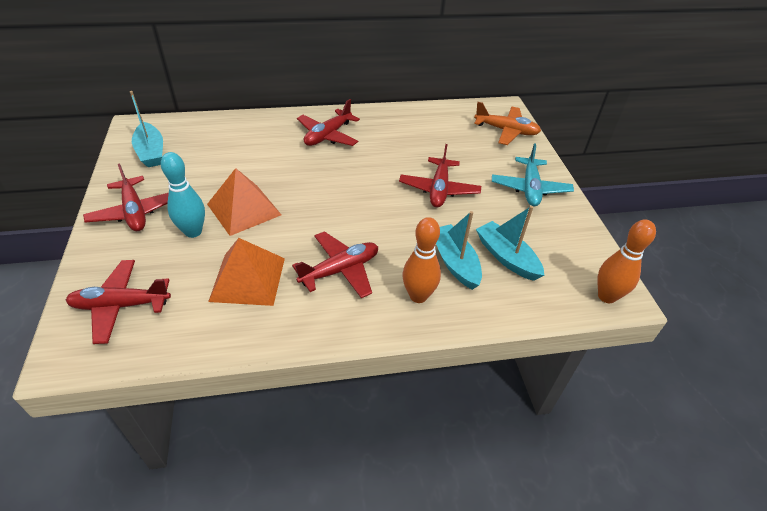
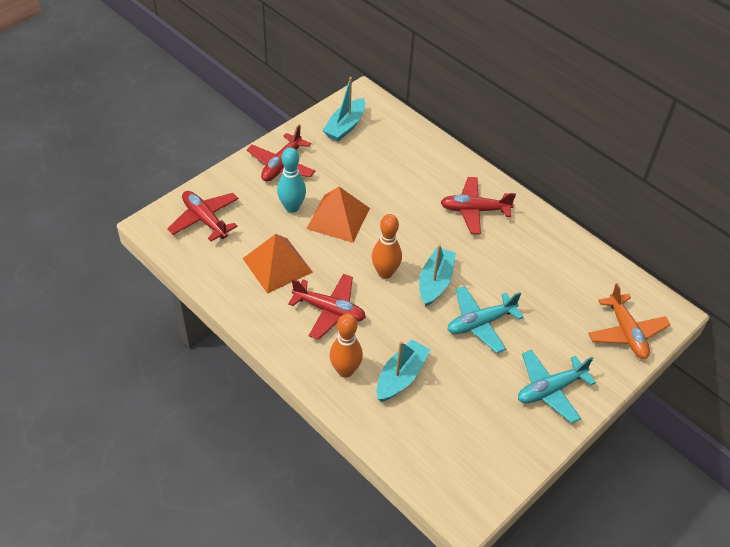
camera: 55 degrees right, 5 degrees up
(439, 189) = (480, 323): red plane -> turquoise plane
(506, 257) = (438, 409): turquoise boat -> turquoise boat (435, 282)
(606, 296) = (456, 500): orange bowling pin -> orange bowling pin (385, 273)

